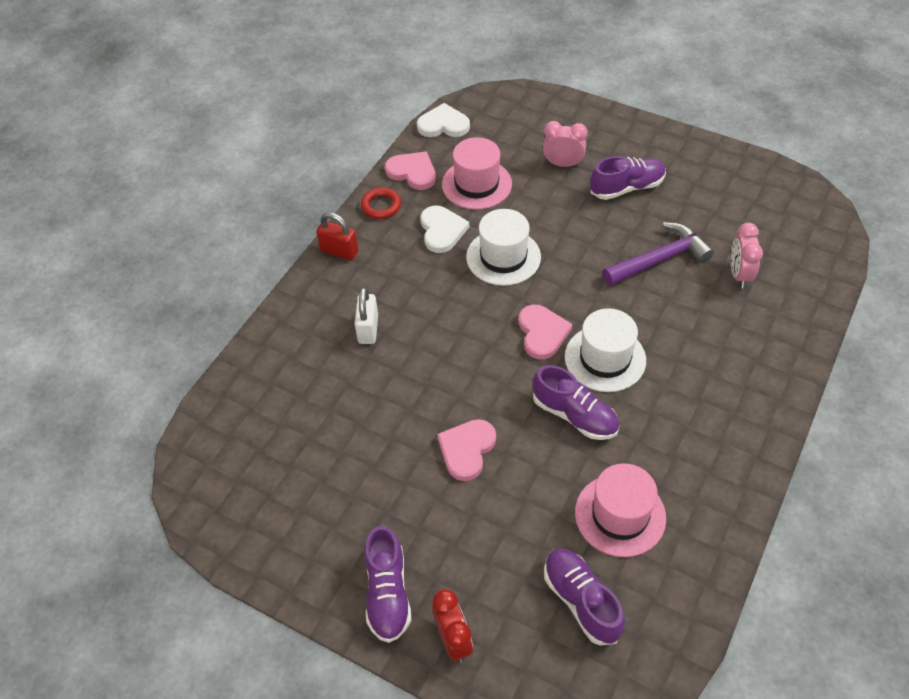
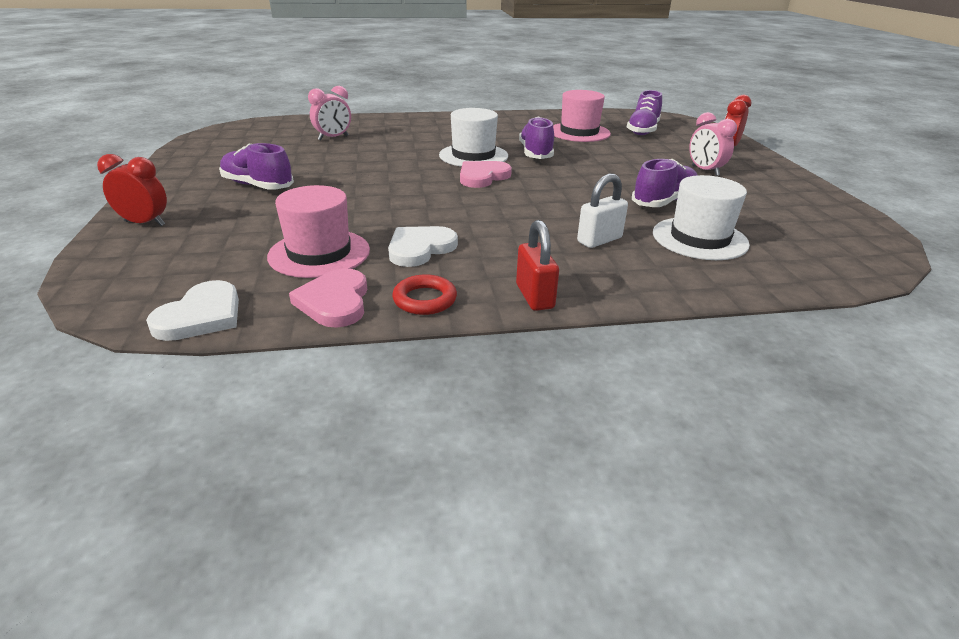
camera: 130 degrees left, 20 degrees down
(387, 593) = (750, 166): purple shoe -> purple shoe (664, 202)
(443, 125) = (201, 316): white heart -> white heart turned 120 degrees counterclockwise
(467, 450) = (623, 173): pink heart -> none
(503, 257) = (418, 210): white hat -> white hat (699, 238)
(562, 164) = (240, 219): pink clock -> pink clock (705, 171)
(590, 122) = (145, 223): none -> red clock
(660, 259) = (345, 159): purple hammer -> none

